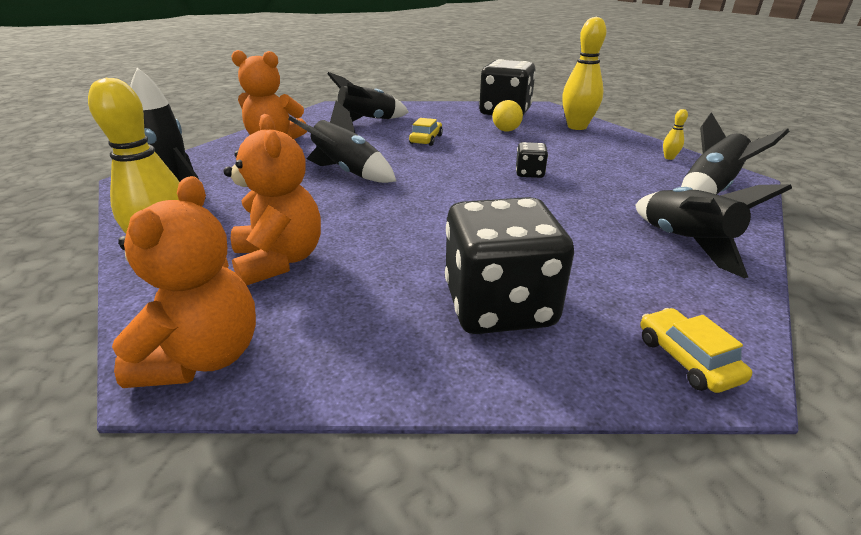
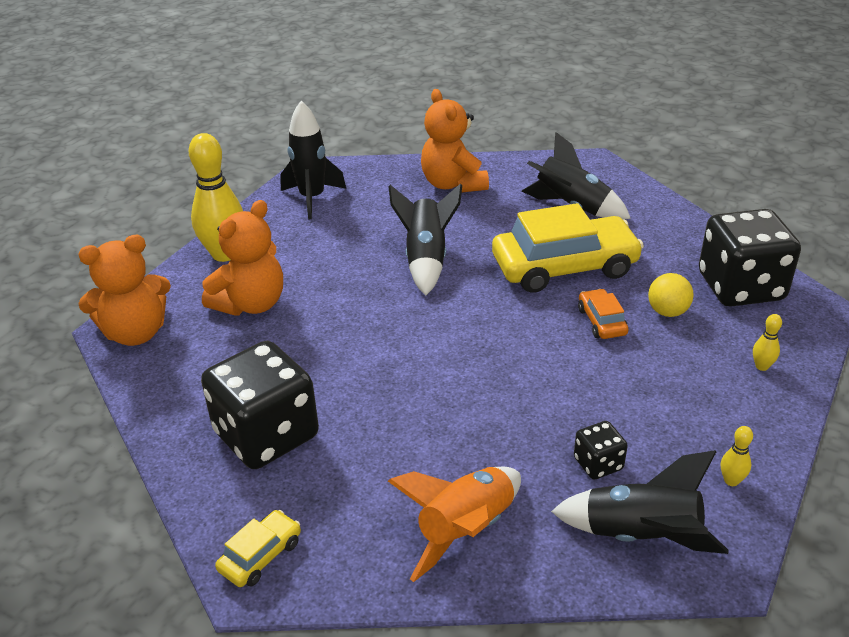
camera: 60 degrees right, 5 degrees up
(426, 139) = (564, 267): yellow car -> yellow car, size x2.24
(495, 146) = (601, 321): none -> orange car
(529, 173) = (543, 373): black dice -> black dice (598, 464)
(577, 127) = (761, 366): yellow bowling pin -> yellow bowling pin, size x0.42
(685, 243) = (466, 530): black rocket -> orange rocket

